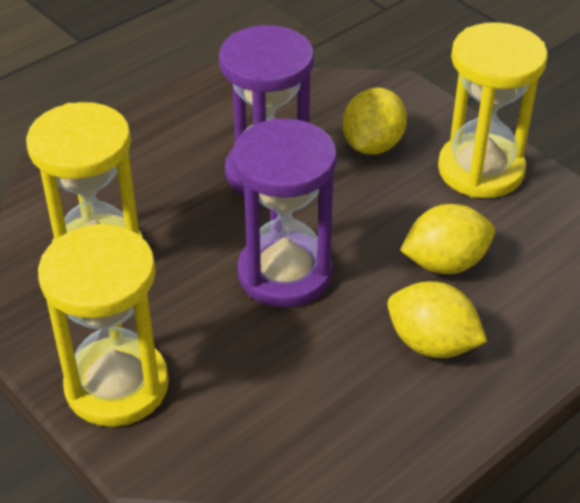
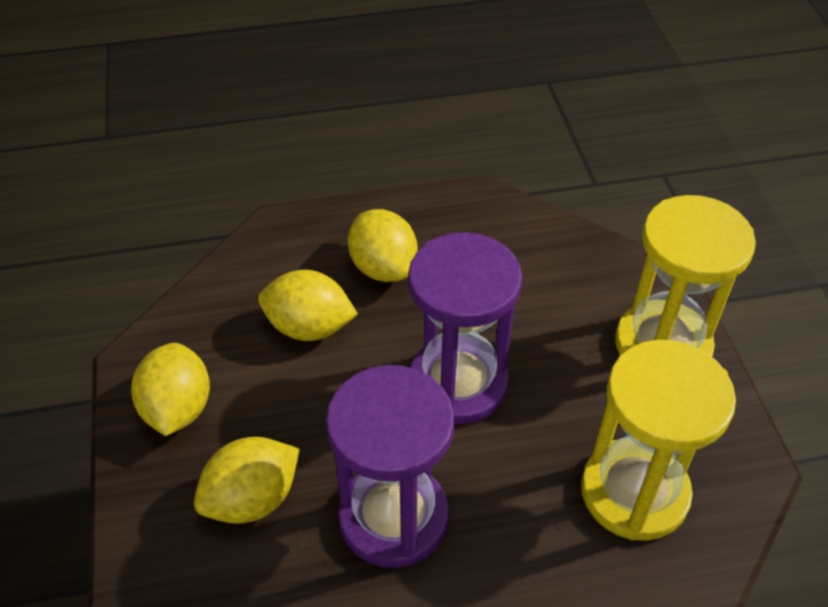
camera: 150 degrees left, 5 degrees up
(481, 170) = (177, 408): yellow hourglass -> yellow lemon

